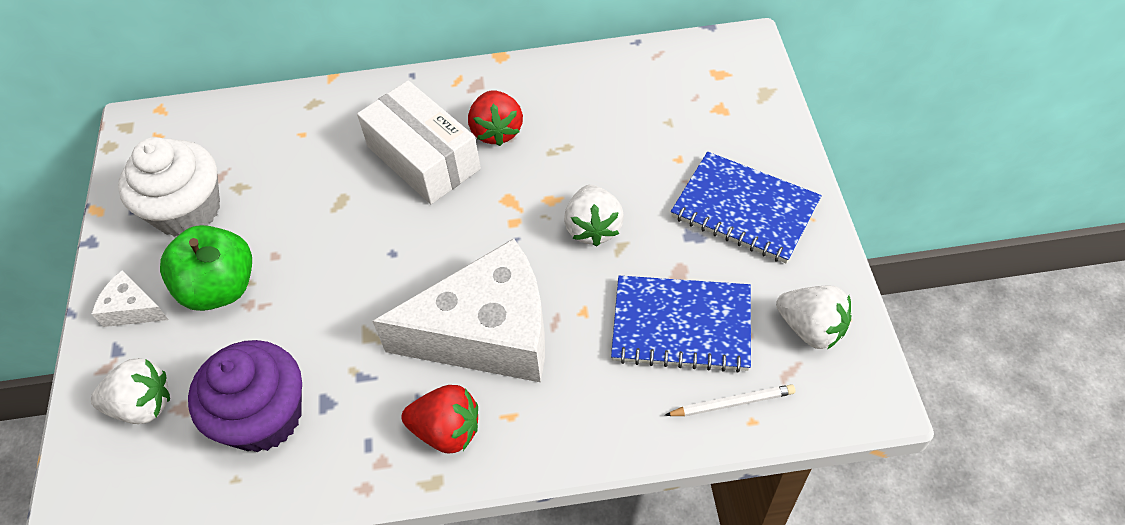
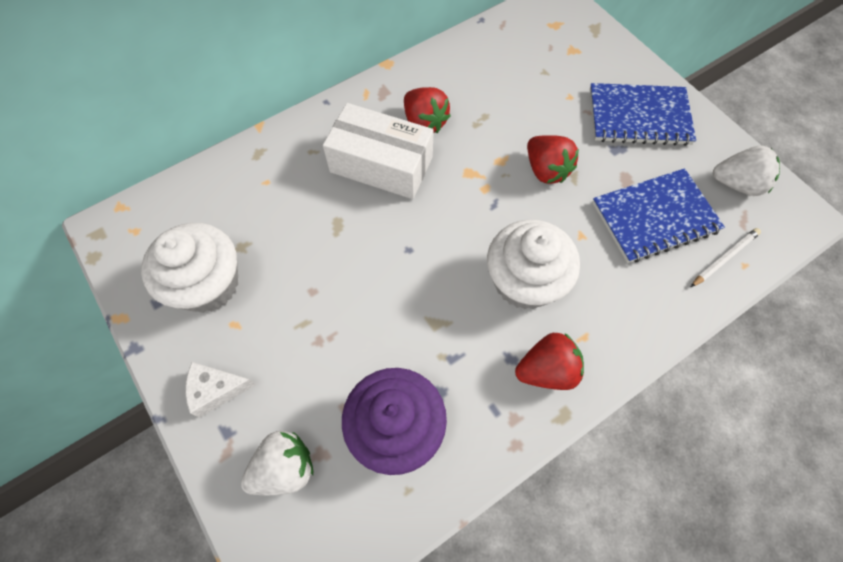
camera: 30 degrees left, 10 degrees up
(220, 288) = (284, 338): green apple -> none
(487, 333) = (524, 281): white cheese -> white cupcake
(593, 228) = (546, 170): white strawberry -> red strawberry

